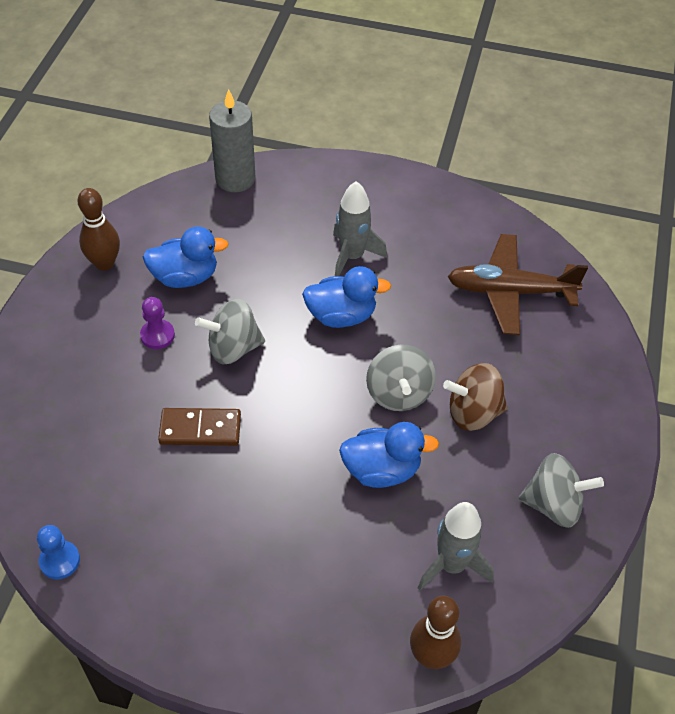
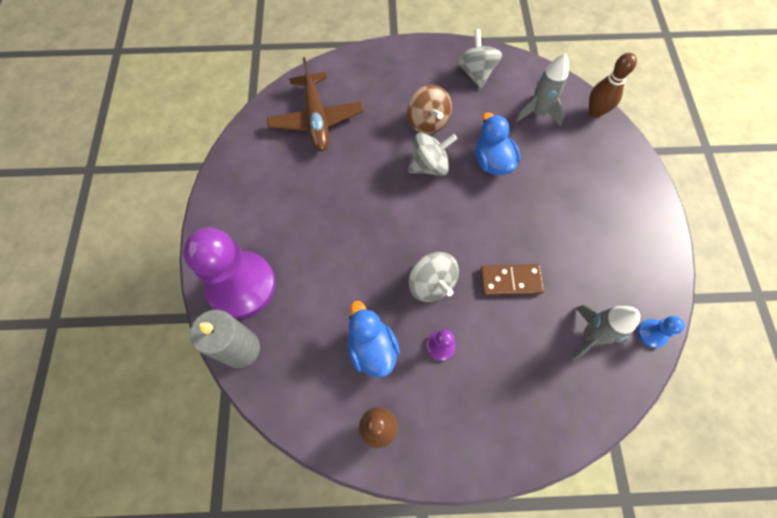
camera: 105 degrees left, 15 degrees up
(200, 429) = (510, 281): brown domino -> brown domino turned 75 degrees counterclockwise
(303, 189) = (242, 285): none -> purple pawn
(341, 316) = (374, 218): blue duck -> none
(352, 256) = (311, 226): grey rocket -> grey rocket (590, 336)

